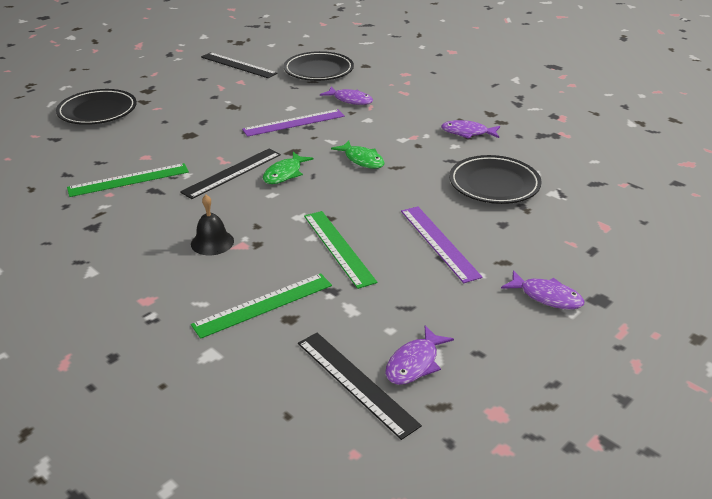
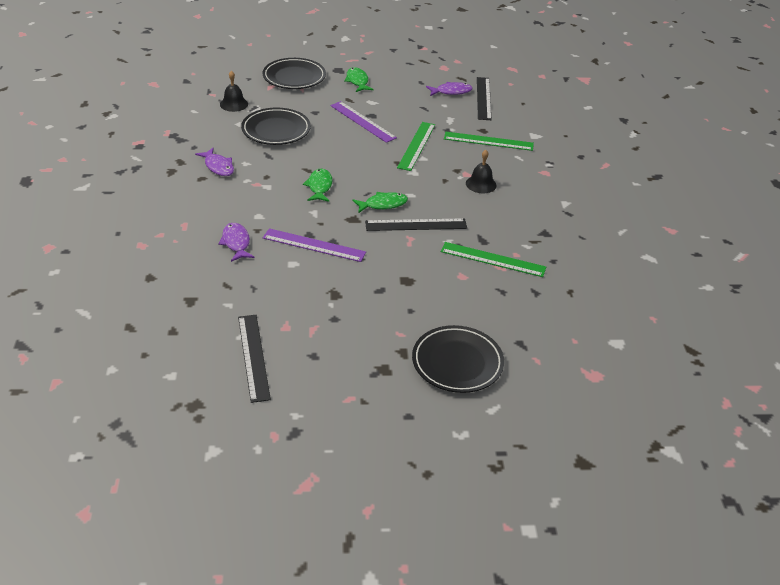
camera: 140 degrees left, 5 degrees up
(318, 70) = (198, 297): black plate -> black plate (294, 77)
(439, 242) = (362, 121): purple ruler -> purple ruler turned 60 degrees counterclockwise
(547, 296) = (357, 81): purple fish -> green fish
(584, 186) = (234, 104): none -> black bell

